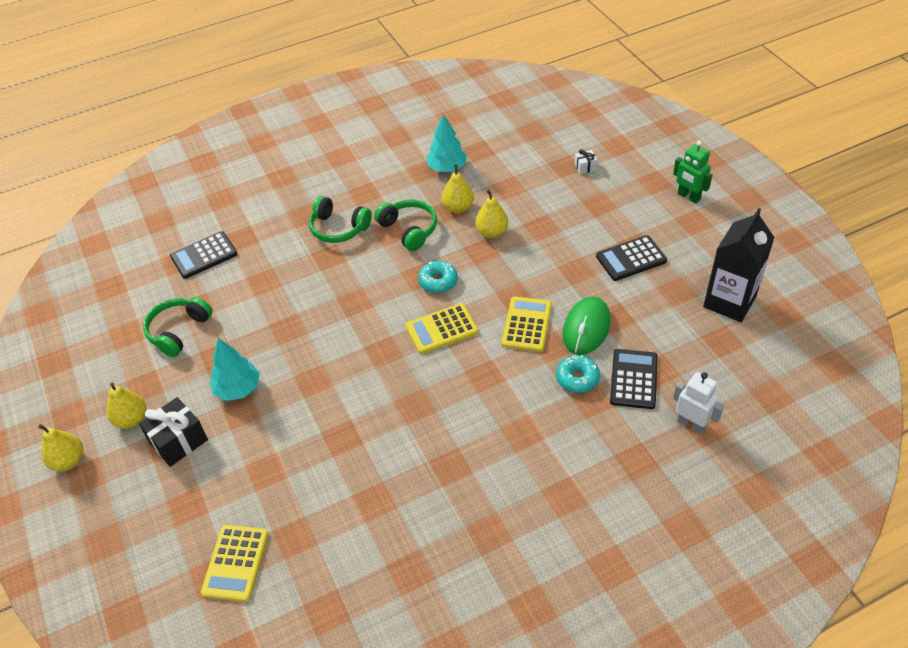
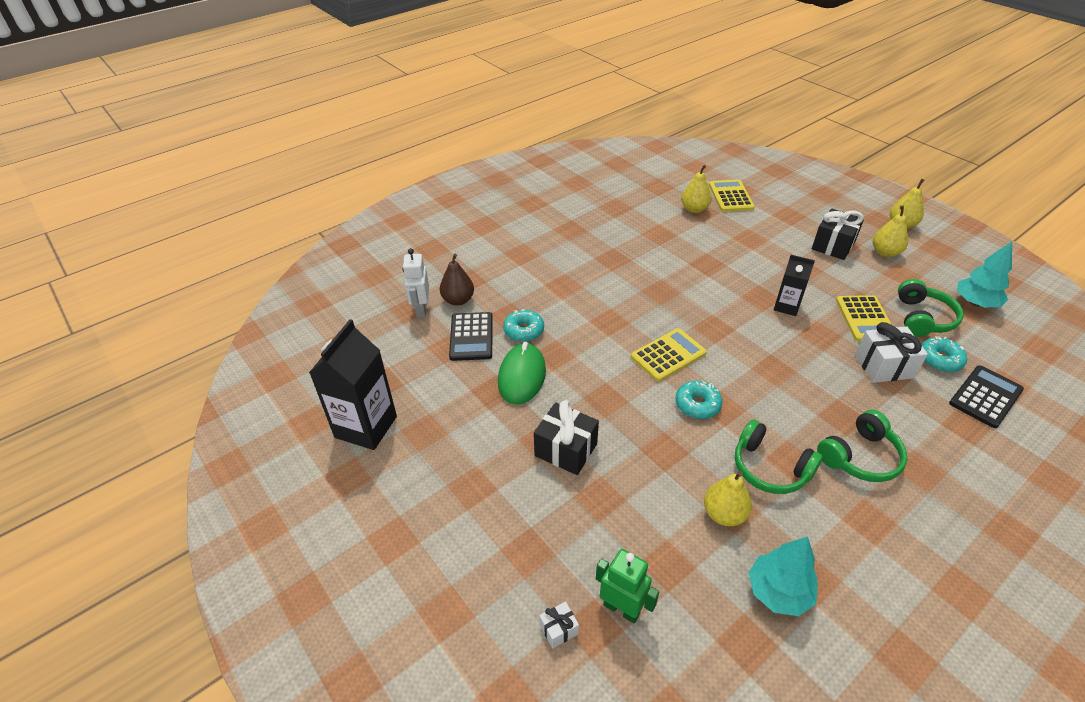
camera: 165 degrees right, 5 degrees down
(206, 290) = (939, 359): none -> turquoise donut
(238, 388) = (820, 283): turquoise tree -> turquoise tree (975, 303)
(258, 291) = (883, 366): none -> white gift
(295, 365) = (786, 306): none -> black carton
(338, 228) = (860, 457): green headphones -> green headphones turned 135 degrees clockwise
(492, 232) = (662, 480): yellow pear -> yellow pear (694, 209)
(527, 324) = (584, 371): yellow calculator -> yellow calculator (865, 319)
(559, 261) = (566, 450): none -> black gift
(631, 258) = (478, 466): black calculator -> none
(648, 431) = (458, 300): none -> brown pear
(688, 197) = (395, 587): green robot -> green robot (621, 608)
(691, 424) = (421, 309): white robot -> white robot turned 60 degrees clockwise

